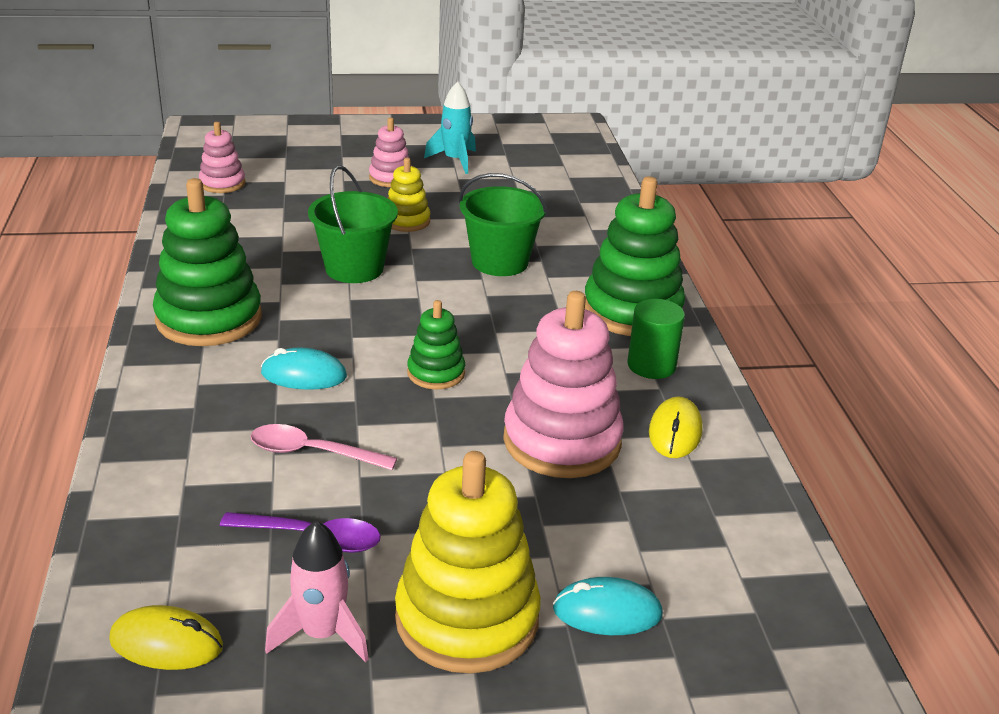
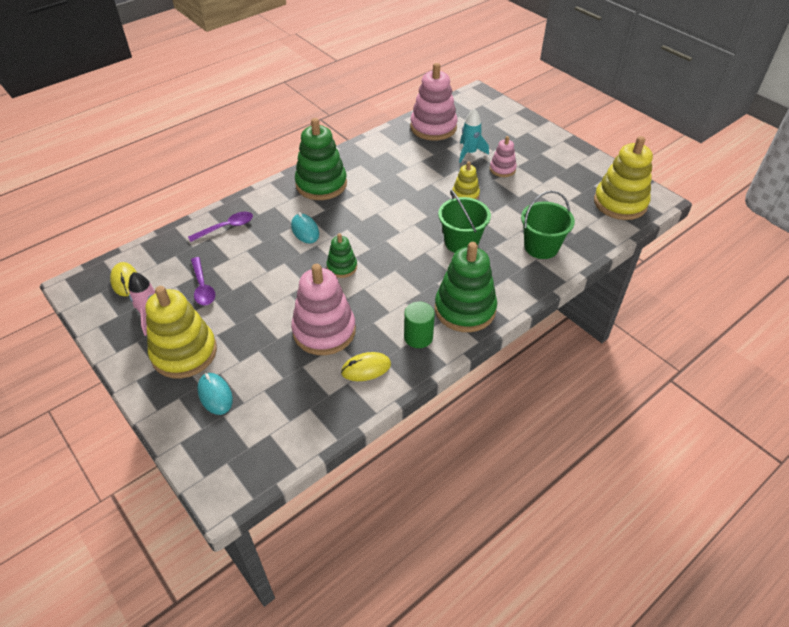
camera: 60 degrees right, 15 degrees up
(180, 454) = (226, 227): none -> purple spoon
(222, 183) = (433, 127): pink stacking toy -> pink stacking toy, size x1.90
(312, 452) = (254, 260): pink spoon -> none
(354, 268) = (403, 201): green bucket -> green bucket (541, 247)
(455, 160) = (549, 179): turquoise rocket -> turquoise rocket (469, 153)
(553, 144) = (620, 203): none -> yellow stacking toy

